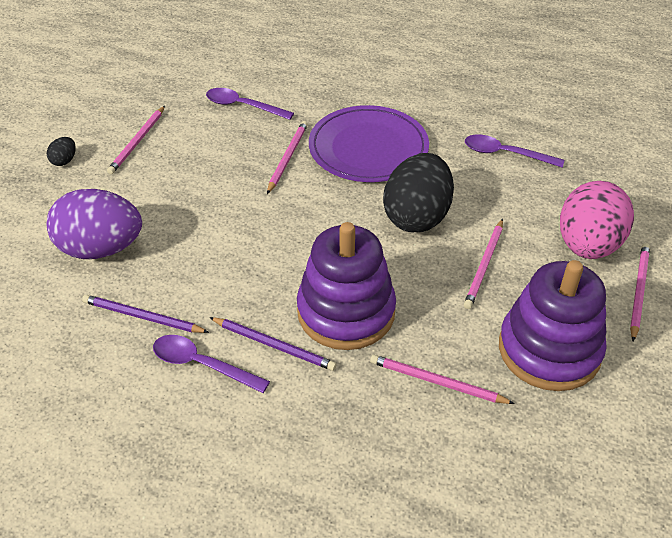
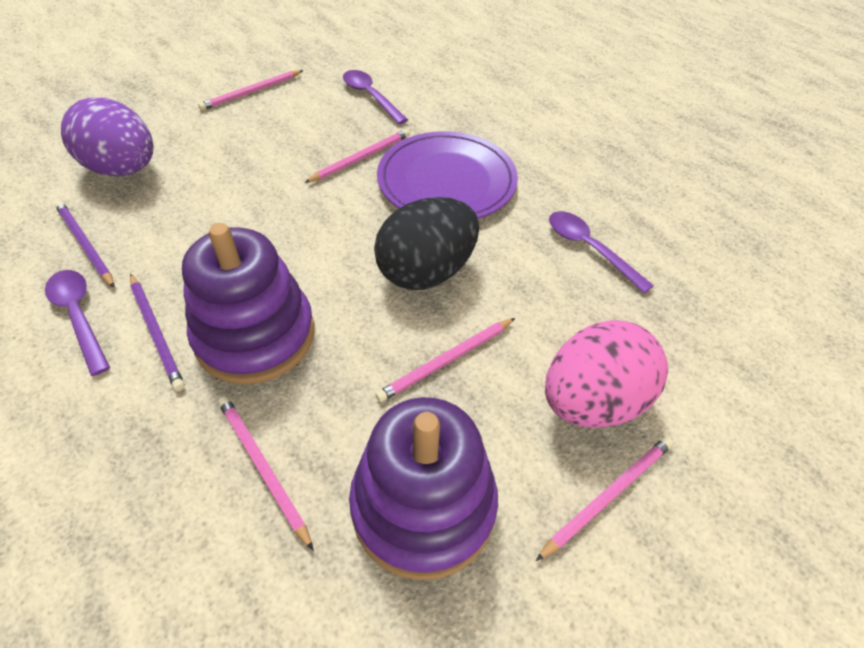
camera: 30 degrees right, 5 degrees up
(64, 161) = (180, 85): black egg -> none

